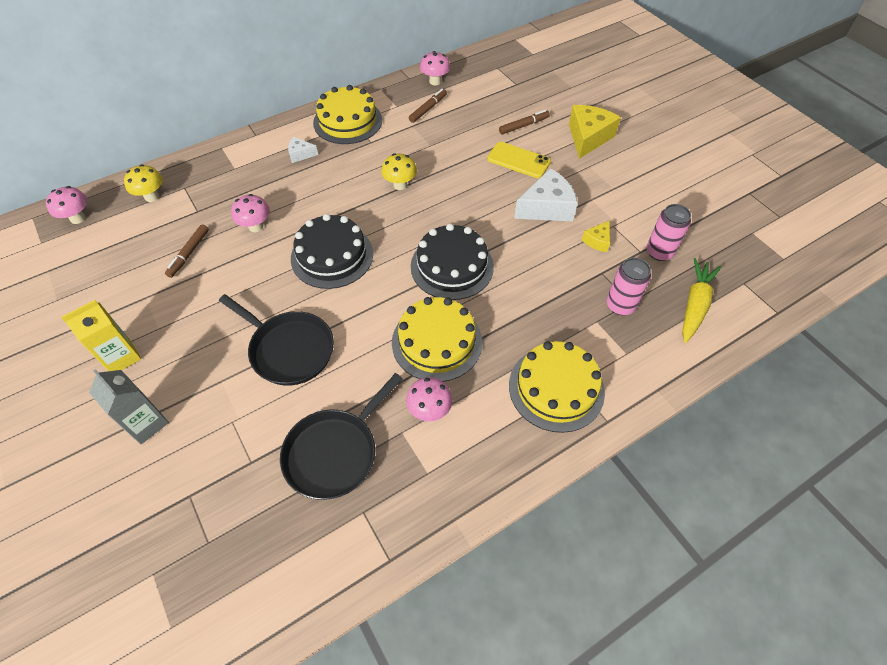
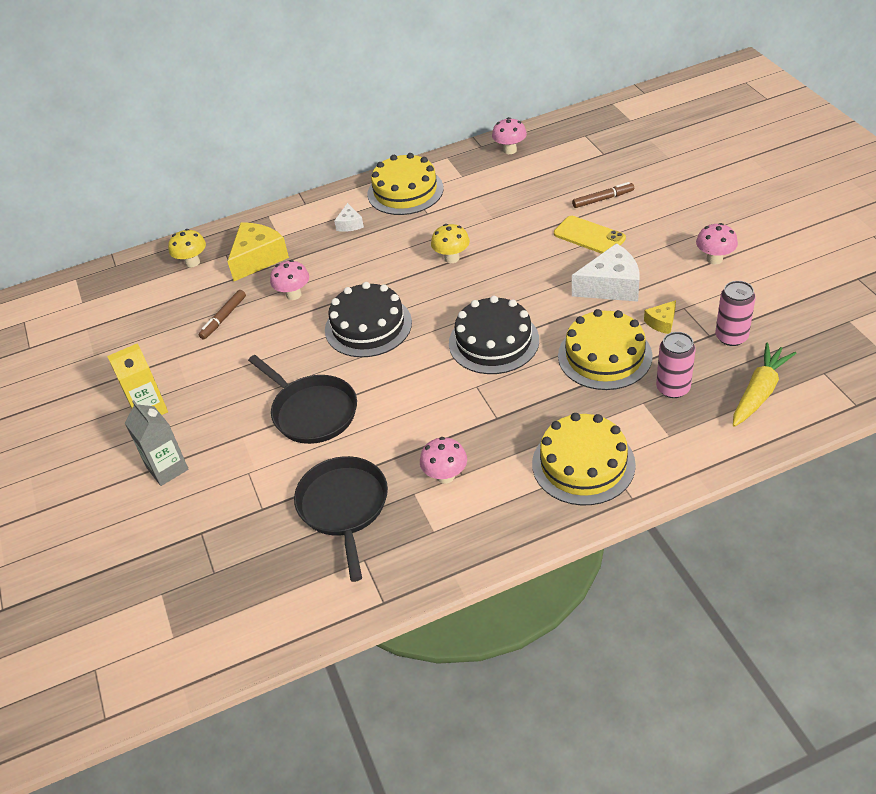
camera: 15 degrees right, 10 degrees down
(78, 218) = (119, 281): pink mushroom -> pink mushroom (714, 259)
(300, 154) = (349, 224): white cheese -> white cheese turned 105 degrees counterclockwise
(334, 453) = (344, 507): black pan -> black pan turned 120 degrees clockwise
(428, 109) = (496, 179): brown marker -> none
(437, 342) = (464, 413): yellow cake -> yellow cake (604, 356)
(588, 137) = (676, 213): yellow cheese -> yellow cheese (258, 258)

